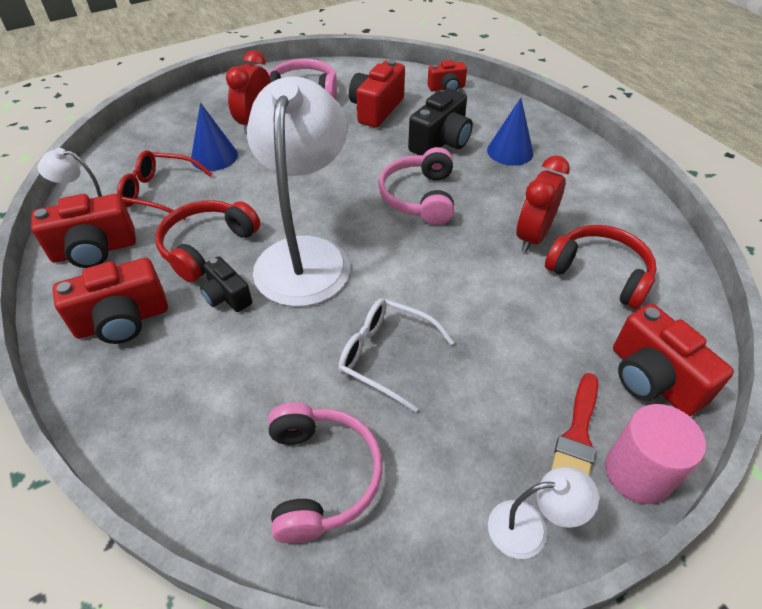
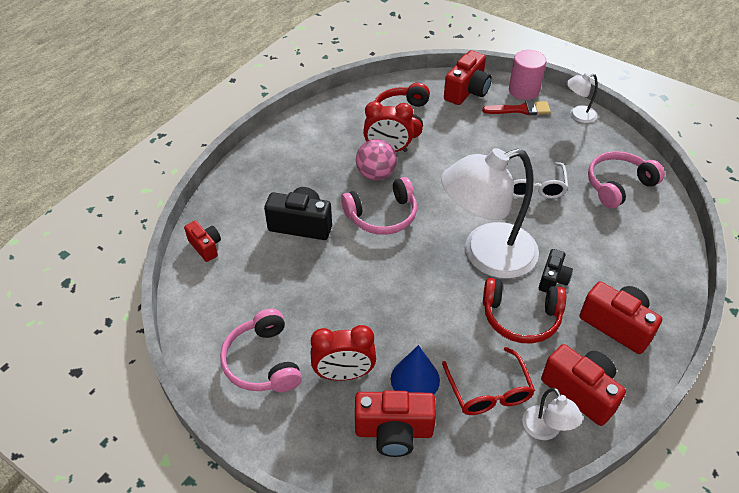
camera: 115 degrees left, 0 degrees up
(376, 109) = (270, 286): red camera -> red camera (394, 432)
(490, 213) = (376, 174): none -> pink ball
(510, 151) = (293, 181): blue cone -> none
(530, 528) = (577, 115): white lamp -> white lamp turned 75 degrees counterclockwise

